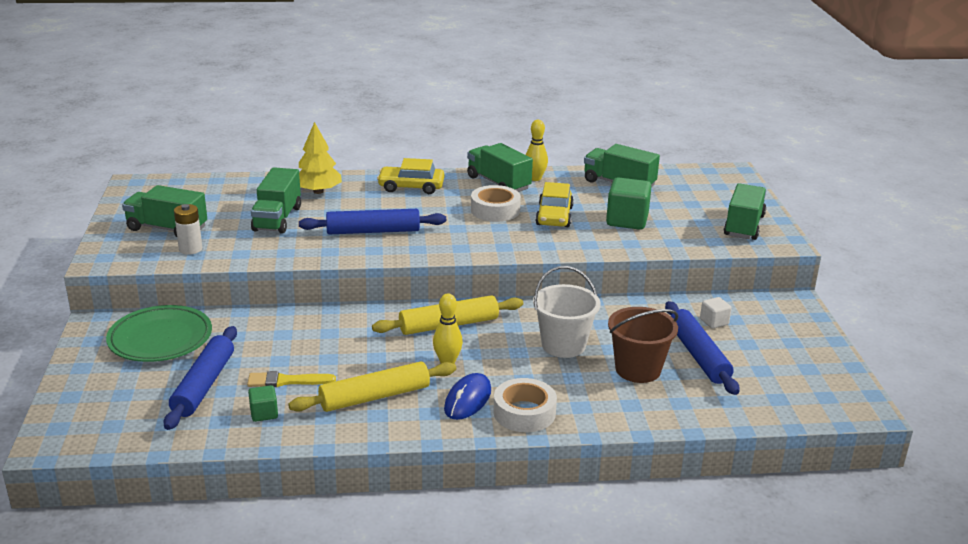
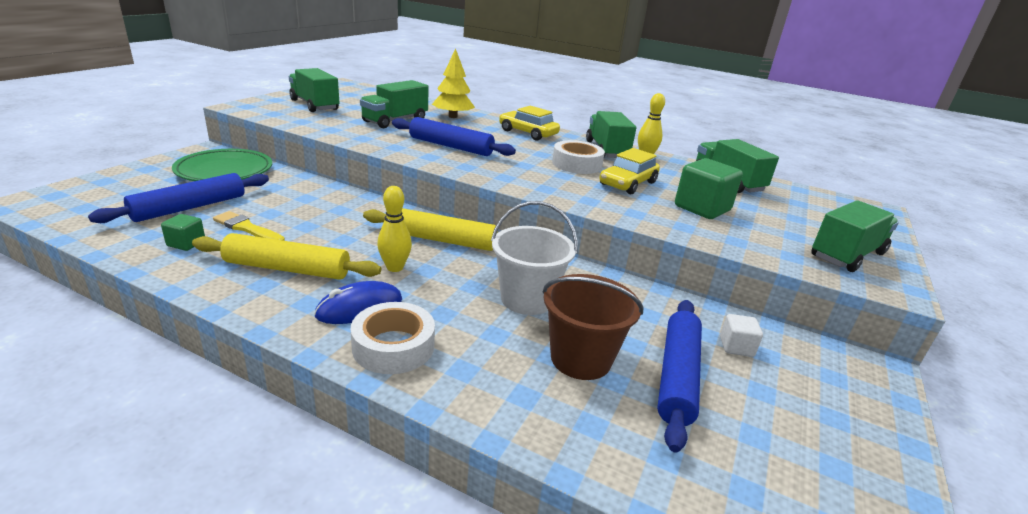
camera: 30 degrees right, 0 degrees up
(190, 249) = (305, 117): white battery -> none

